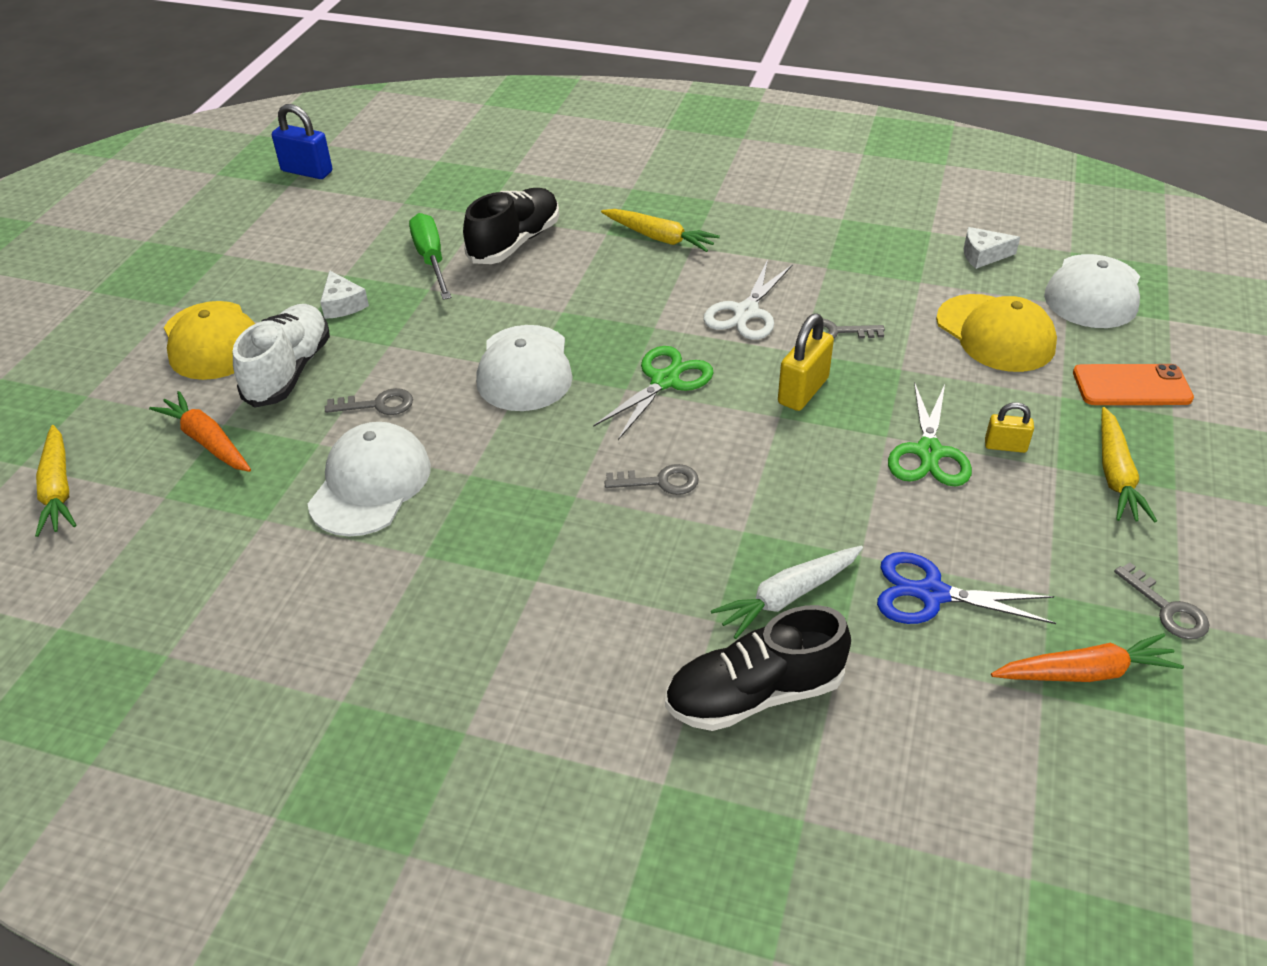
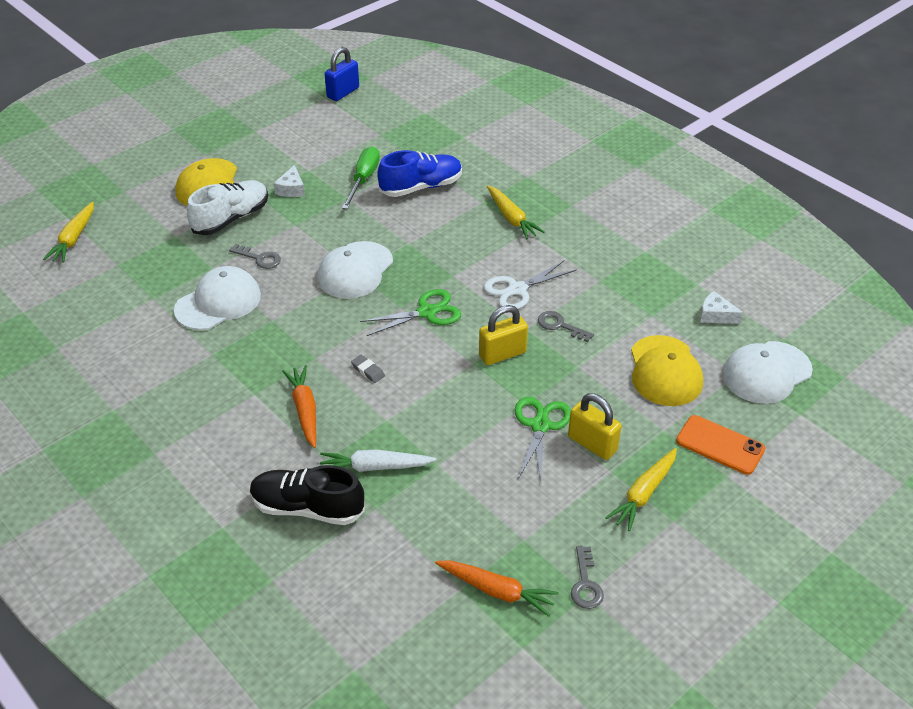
camera: 30 degrees right, 0 degrees up
(207, 441) = (160, 242): orange carrot -> orange carrot (305, 410)
(307, 171) = (343, 93): blue padlock -> blue padlock turned 75 degrees clockwise
(515, 243) = (421, 187): black shoe -> blue shoe
(660, 482) = (368, 371): grey key -> grey eraser
(929, 452) = (540, 425): green scissors -> green scissors turned 150 degrees clockwise
(931, 594) = (455, 505): blue scissors -> none
(1005, 446) = (592, 444): yellow padlock -> yellow padlock, size x1.69

